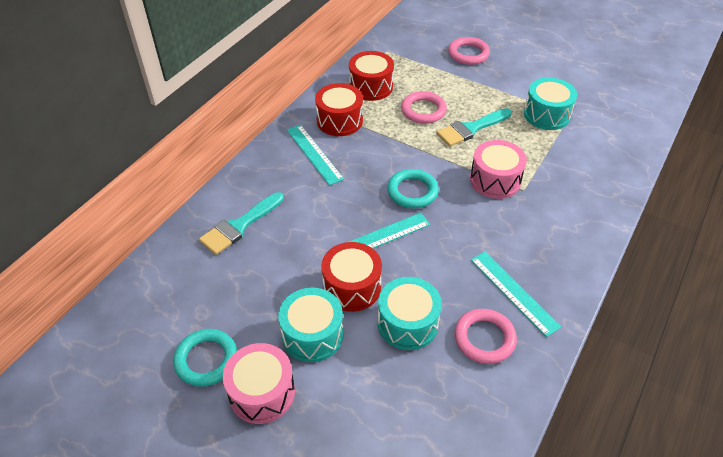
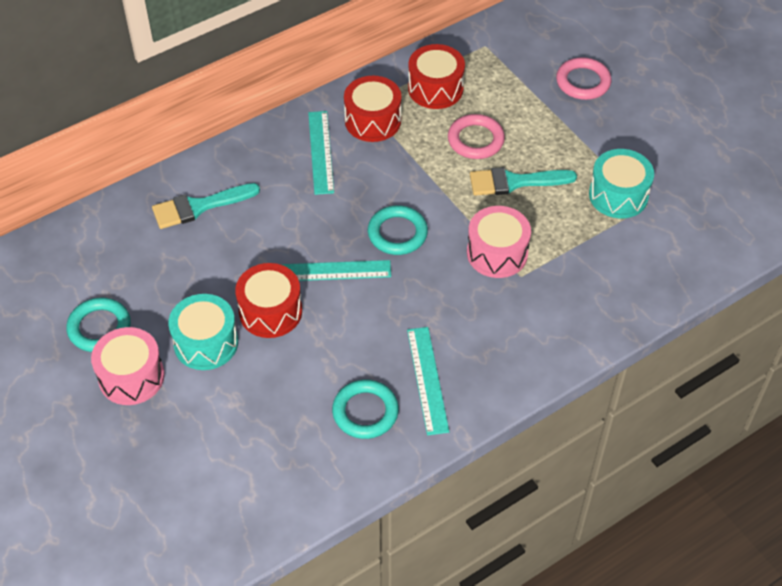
camera: 25 degrees right, 5 degrees up
(407, 323) = (301, 368): turquoise drum -> none
(484, 338) = (365, 412): pink ring -> turquoise ring

